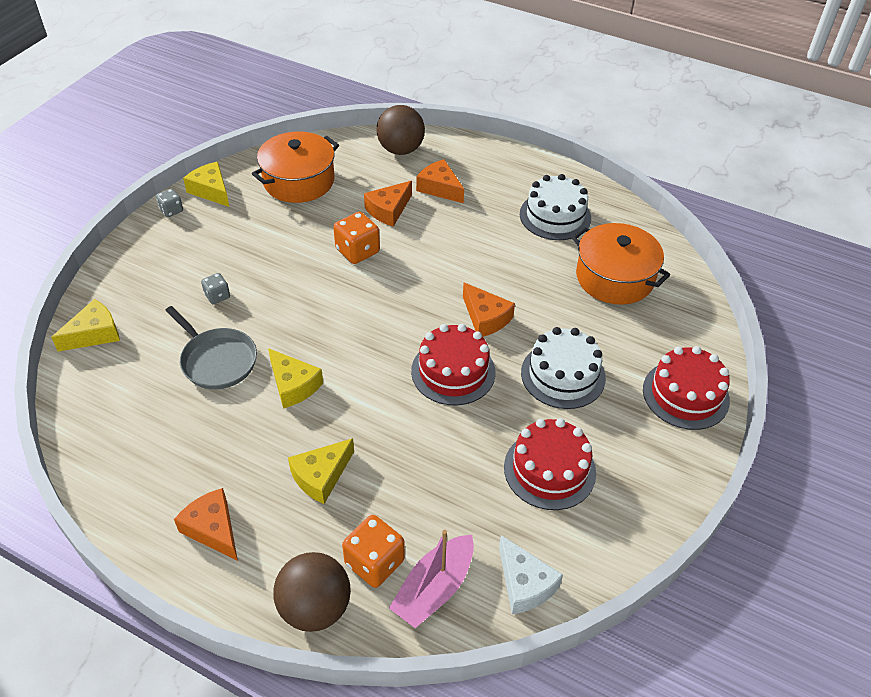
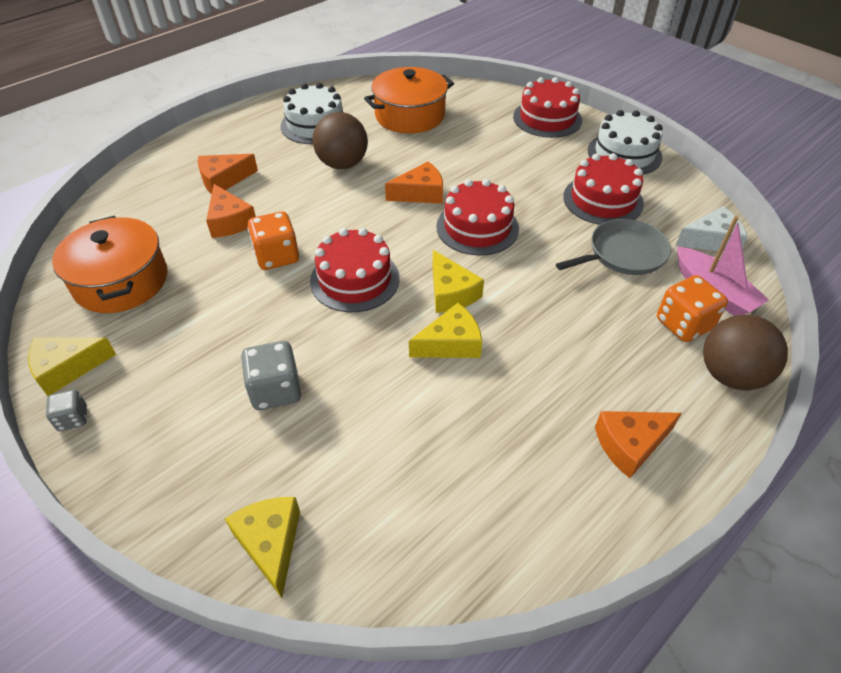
camera: 70 degrees left, 0 degrees up
(217, 296) = (275, 390): grey dice -> grey dice, size x1.73
(217, 360) = (385, 406): grey pan -> grey pan (623, 254)
(321, 476) = (578, 343): yellow cheese -> yellow cheese (451, 293)
(348, 305) = (355, 279): none -> red cake
(400, 150) = (139, 192): brown ball -> brown ball (342, 164)
(563, 375) = (506, 168): white cake -> white cake (624, 154)

